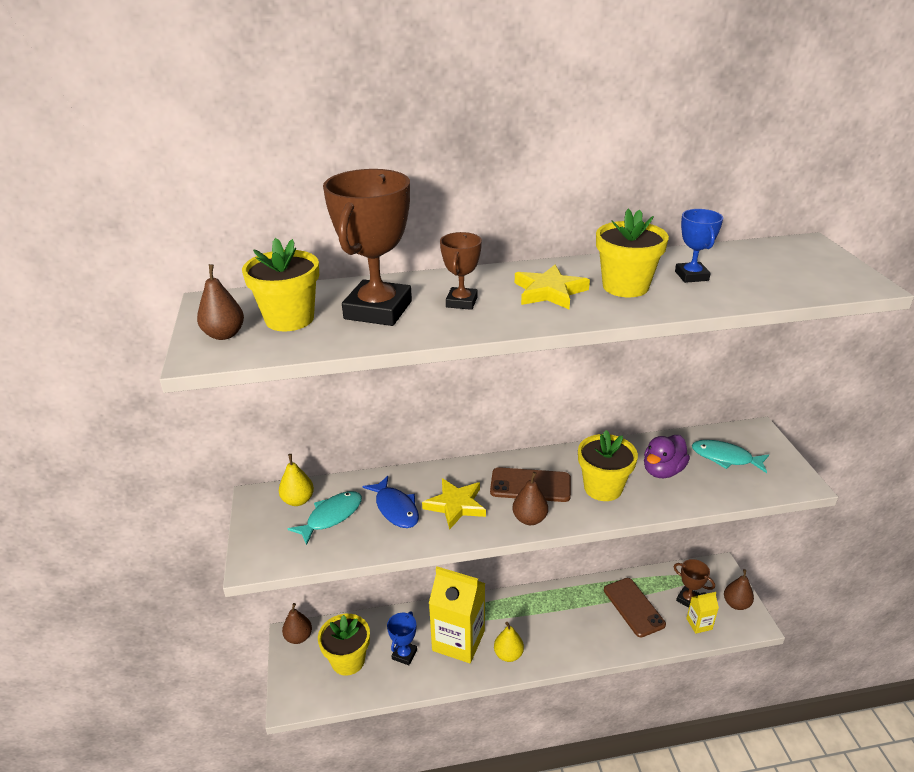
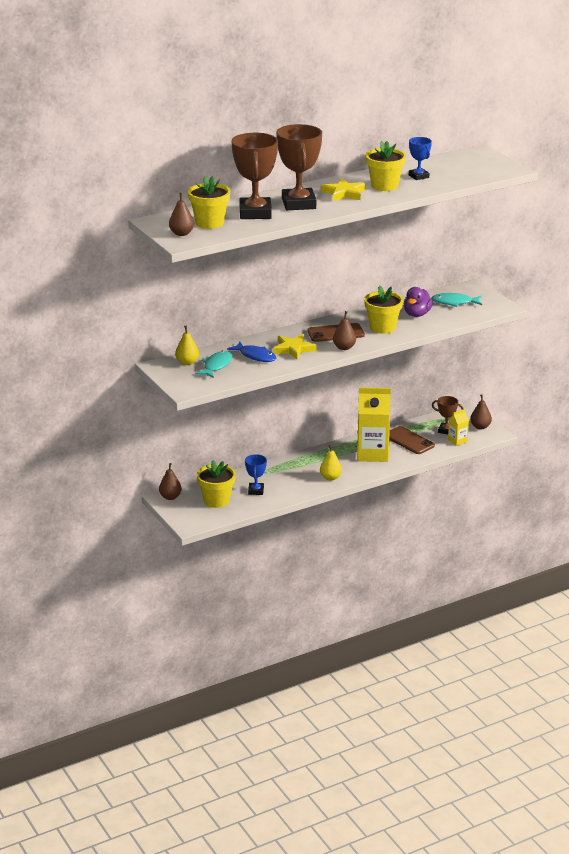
camera: 20 degrees left, 5 degrees down
(458, 640) = (291, 478): yellow carton -> yellow carton (372, 453)
(461, 302) = (299, 204): brown trophy -> brown trophy, size x1.93

